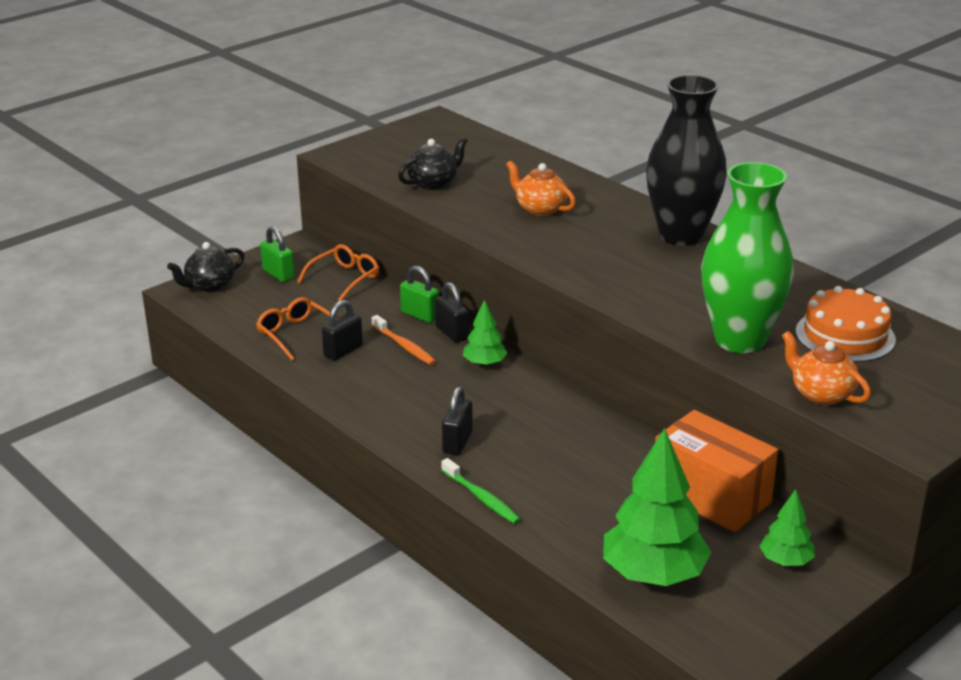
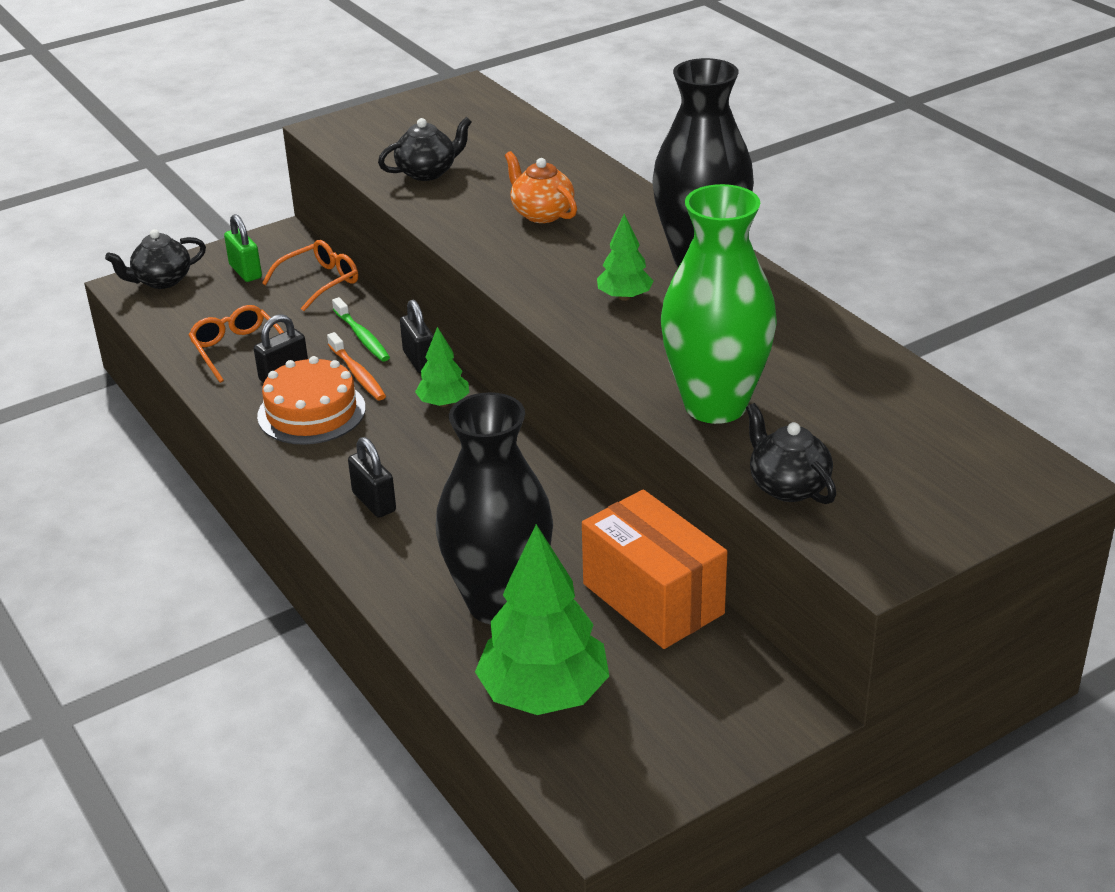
camera: 10 degrees right, 5 degrees up
(420, 315) = (390, 335): green padlock -> none
(457, 442) = (374, 502): black padlock -> black padlock turned 60 degrees counterclockwise
(482, 498) = (376, 576): green toothbrush -> green toothbrush (362, 336)
(590, 510) = (499, 603): none -> black vase
(785, 561) = (713, 693): green tree -> green tree (624, 297)
(821, 394) = (788, 486): orange teapot -> black teapot
(845, 335) = (851, 409): orange cake -> orange cake (311, 412)

